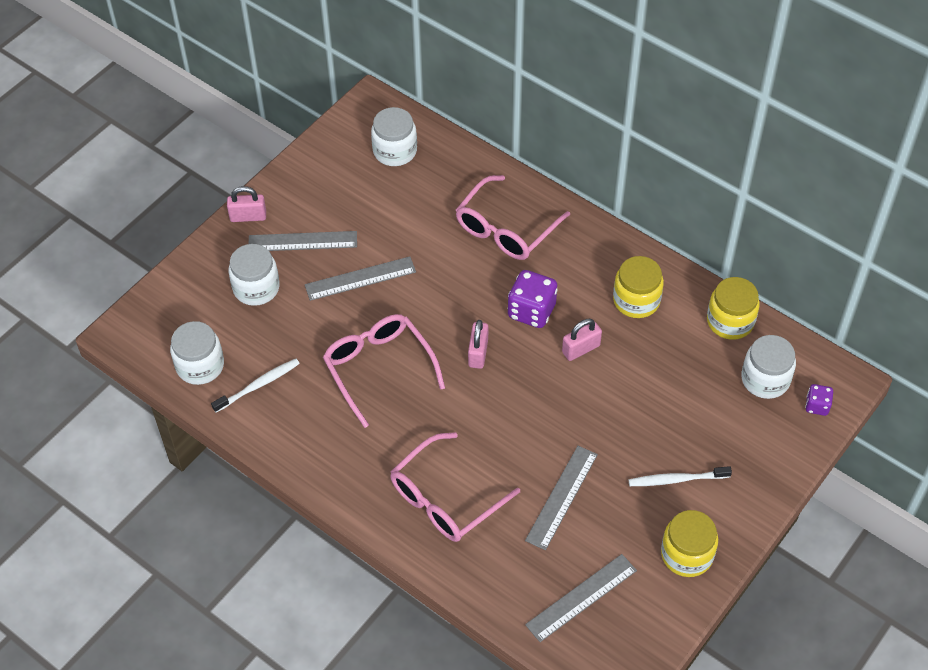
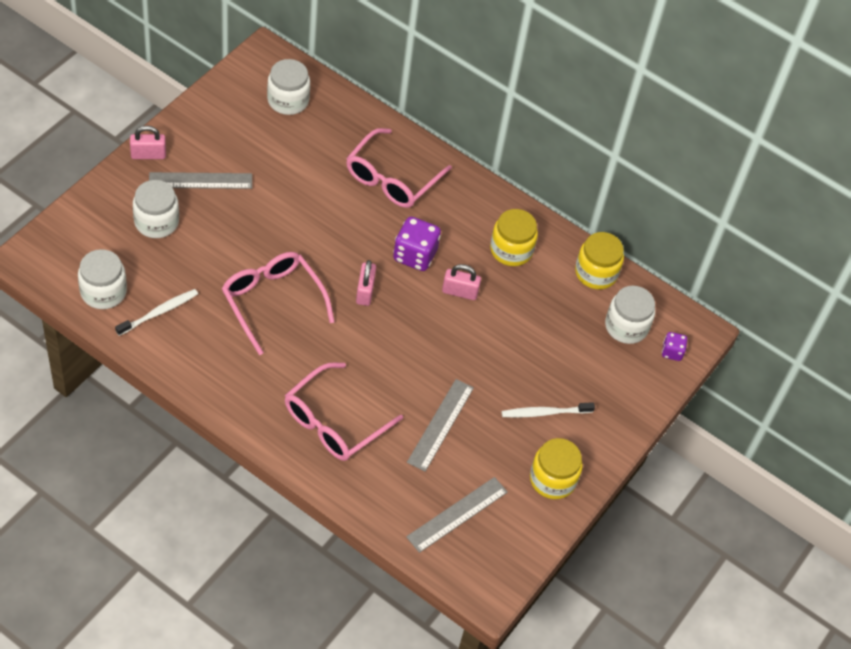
camera: 10 degrees left, 0 degrees up
(360, 278) = (255, 218): grey ruler -> none
(581, 349) = (460, 292): pink padlock -> pink padlock turned 45 degrees clockwise

